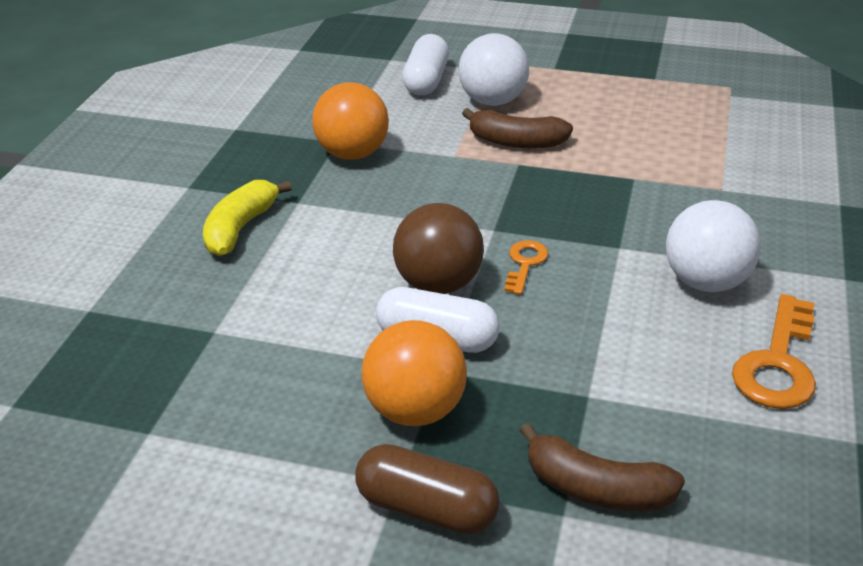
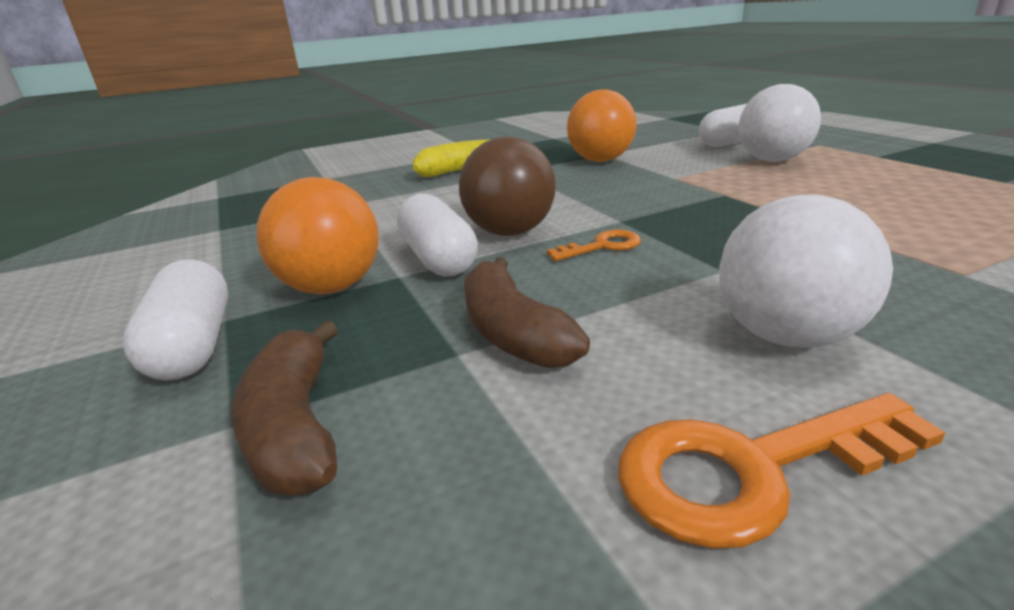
camera: 50 degrees right, 10 degrees down
(427, 508) = (194, 345): brown capsule -> white capsule
(516, 142) = (748, 183): brown banana -> brown banana (513, 333)

